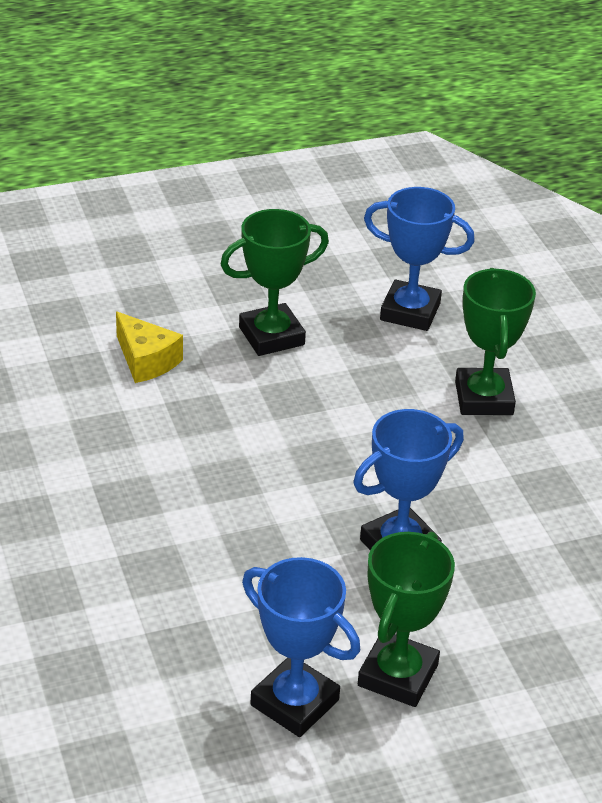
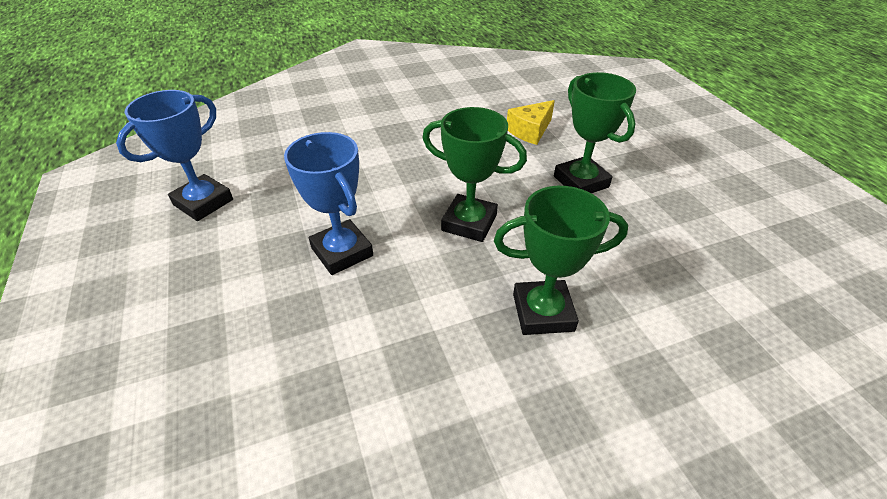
camera: 90 degrees right, 5 degrees up
(398, 675) = (209, 250): green trophy -> green trophy (469, 223)
(410, 312) = (655, 260): blue trophy -> none

